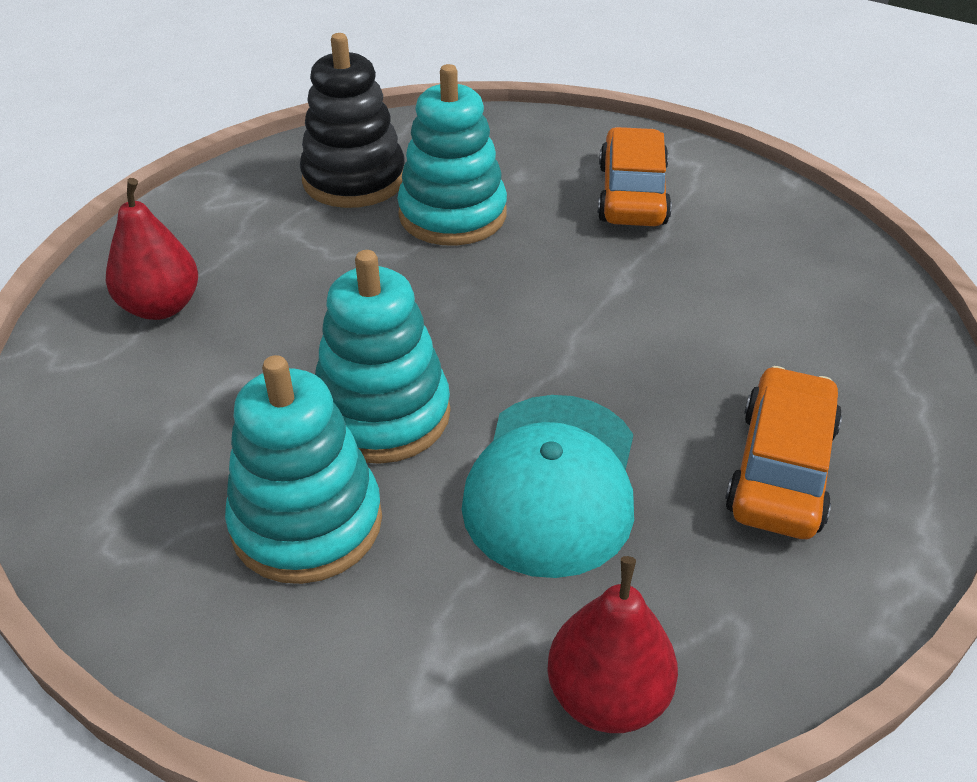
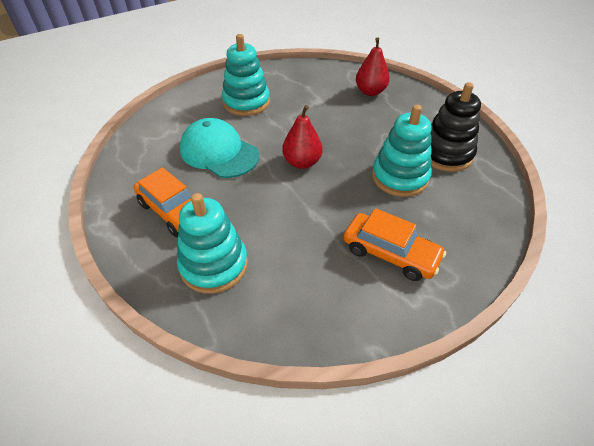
camera: 115 degrees right, 5 degrees up
(382, 414) = (280, 125): turquoise stacking toy -> turquoise stacking toy (214, 265)
(607, 696) = (142, 137): red pear -> red pear (302, 162)

